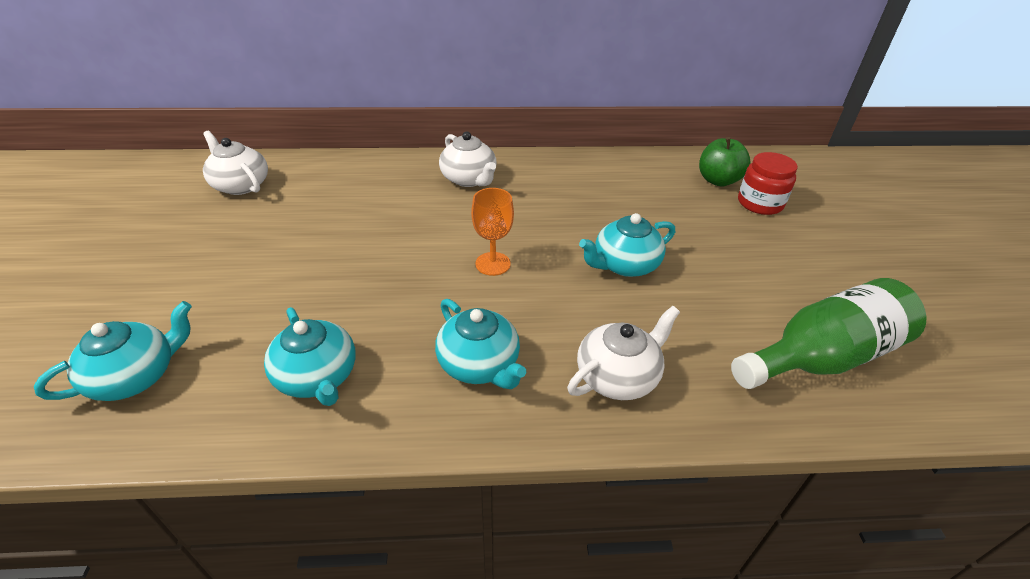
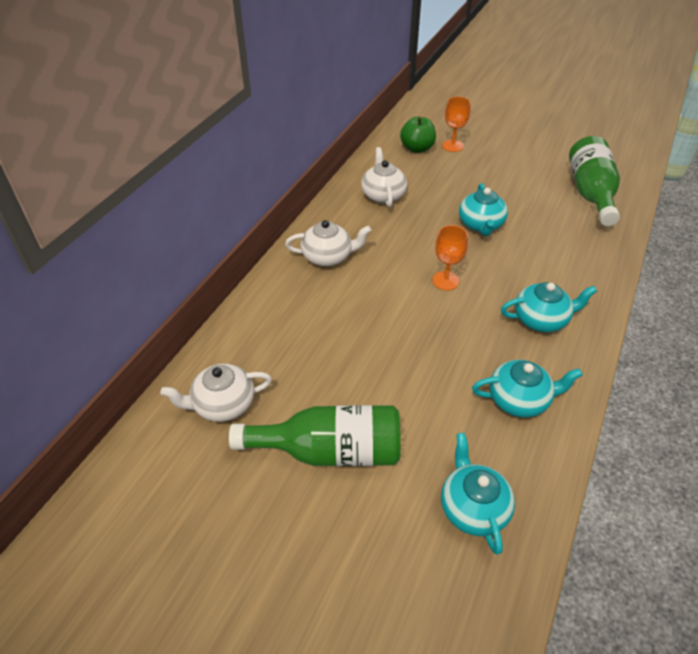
camera: 60 degrees left, 5 degrees up
(199, 256) = (329, 451): none -> green bottle
(618, 376) = (574, 268): white teapot -> white teapot (383, 195)
(760, 203) = (452, 146): red jar -> orange goblet

